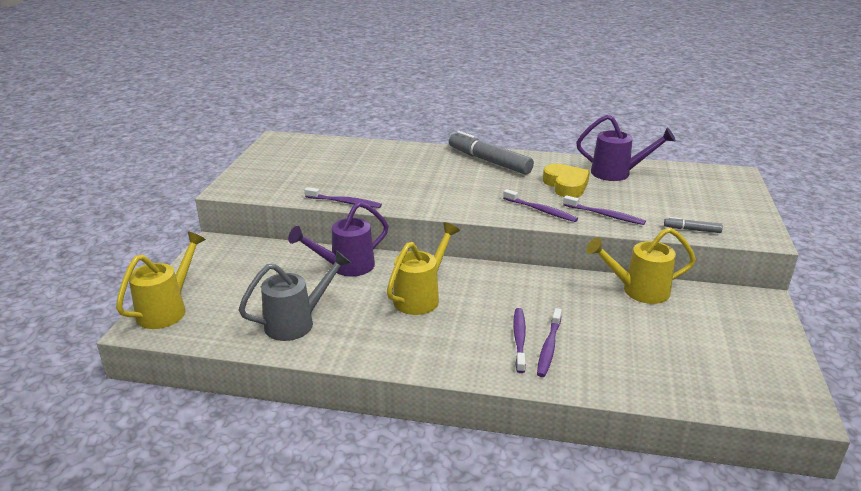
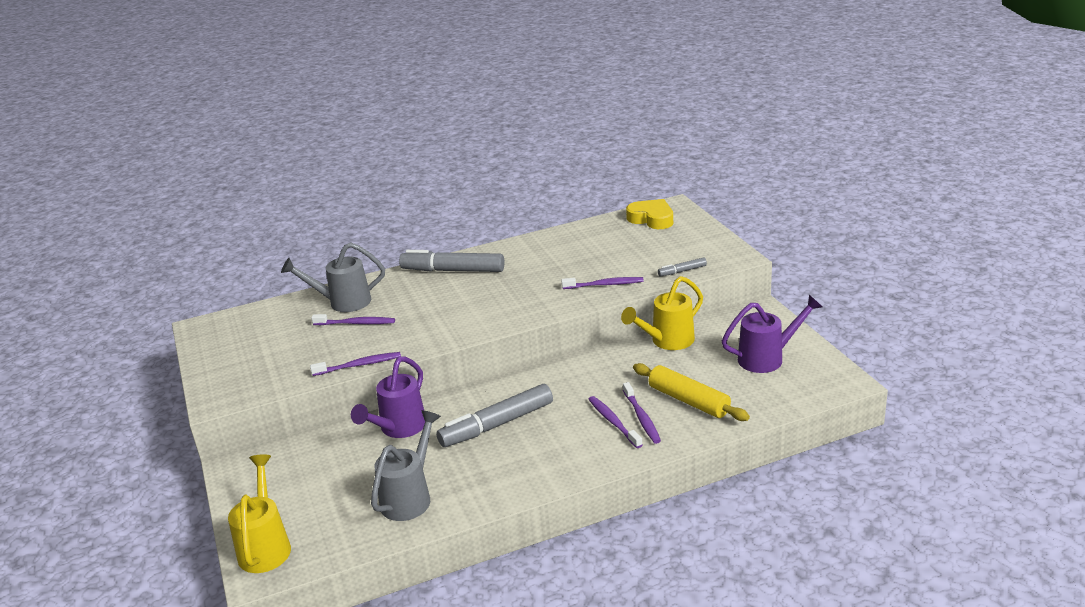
camera: 30 degrees left, 0 degrees up
(385, 155) = (343, 302): none -> grey watering can
(421, 297) = (497, 424): yellow watering can -> grey marker
(541, 210) = (548, 301): purple toothbrush -> purple toothbrush (356, 323)
(566, 185) = (546, 269): yellow heart -> yellow heart (651, 219)
(609, 352) = (688, 401): none -> yellow rolling pin
(617, 173) = (578, 241): purple watering can -> purple watering can (767, 358)

